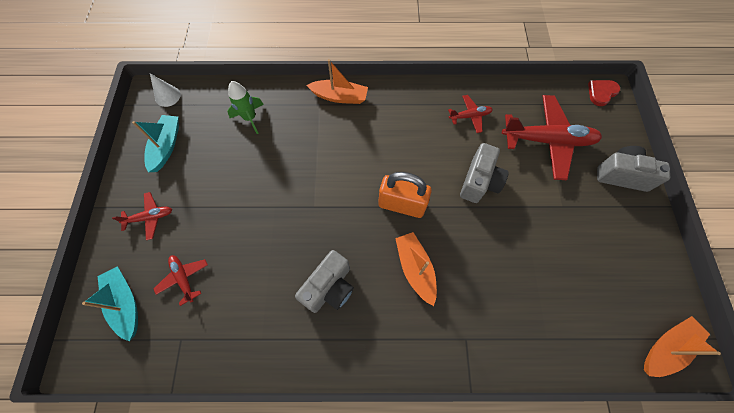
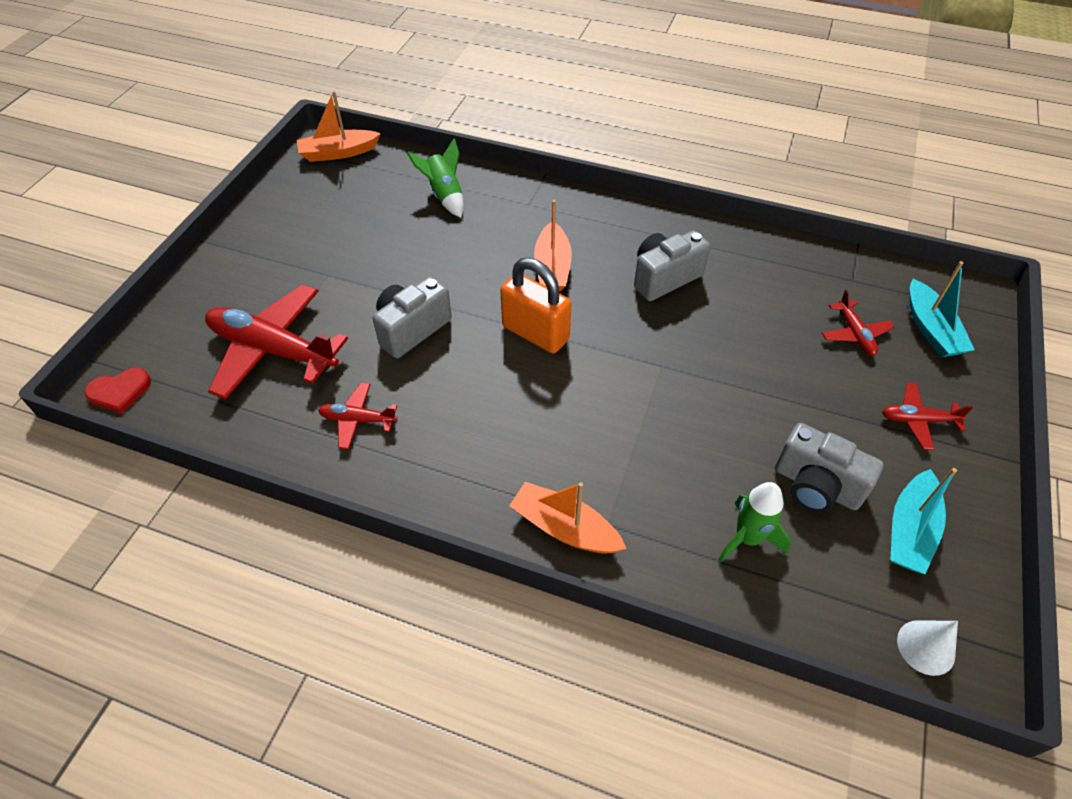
camera: 160 degrees left, 15 degrees down
(539, 322) = (444, 195): none -> green rocket
(621, 175) = (220, 284): grey camera -> grey camera (816, 486)

